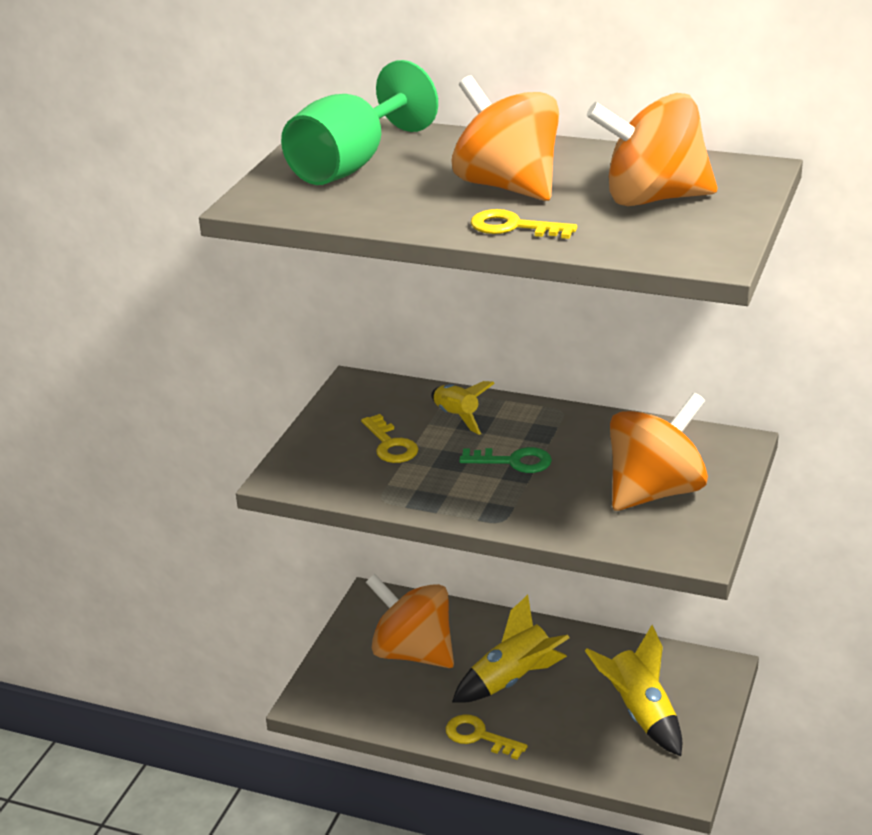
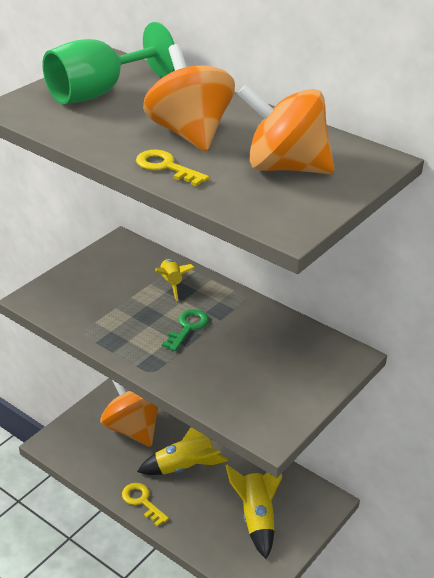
camera: 15 degrees right, 5 degrees up
(390, 445) = (115, 293): yellow key -> none
(513, 461) = (188, 327): green key -> green key turned 90 degrees counterclockwise
(655, 491) = (270, 378): orange spinning top -> none

